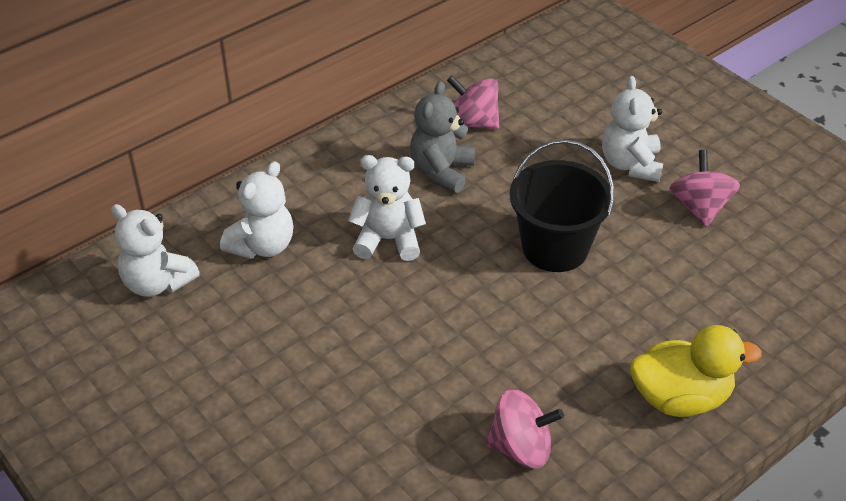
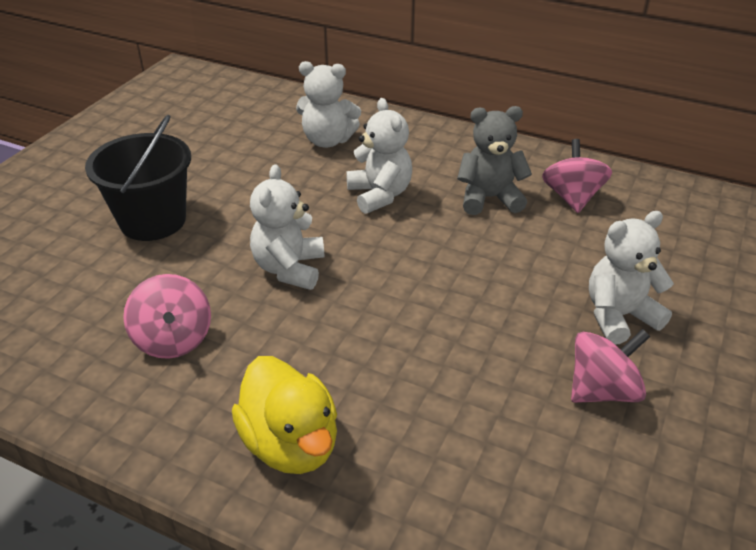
camera: 65 degrees right, 5 degrees down
(157, 283) = (260, 112): white teddy bear -> white teddy bear (289, 269)
(555, 248) = (446, 293): black bucket -> black bucket (153, 220)

